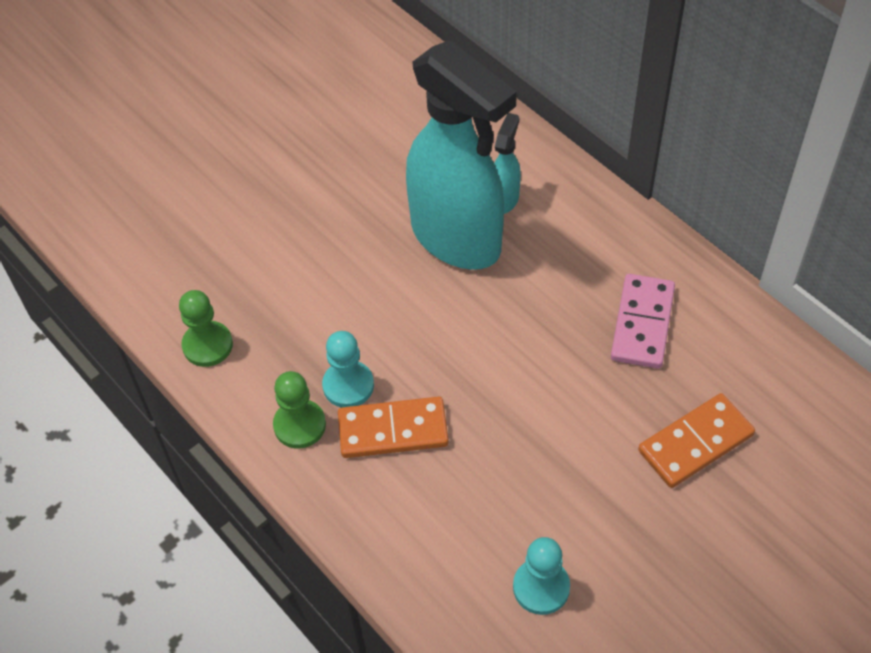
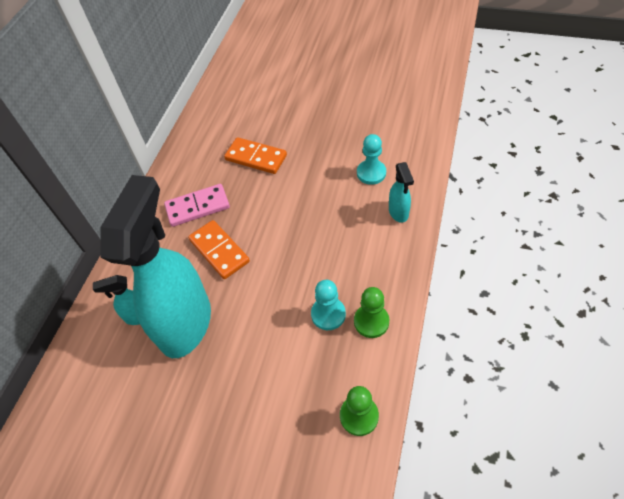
camera: 120 degrees left, 0 degrees up
(393, 430) = (339, 275): orange domino -> orange domino (219, 251)
(435, 572) = (398, 212): none -> turquoise spray bottle

